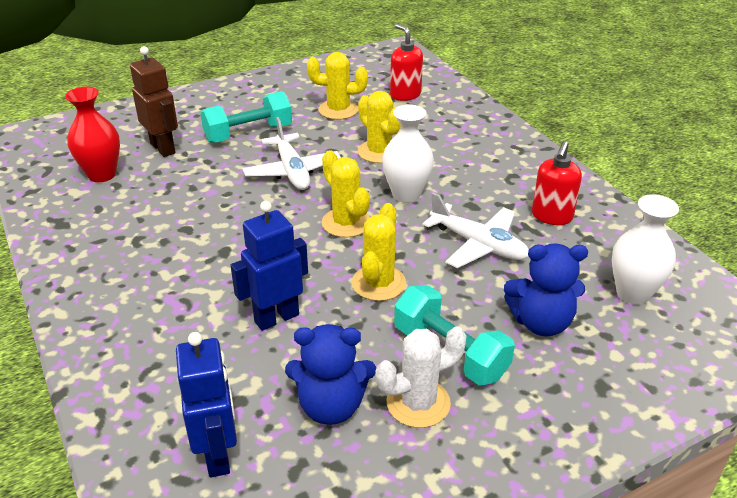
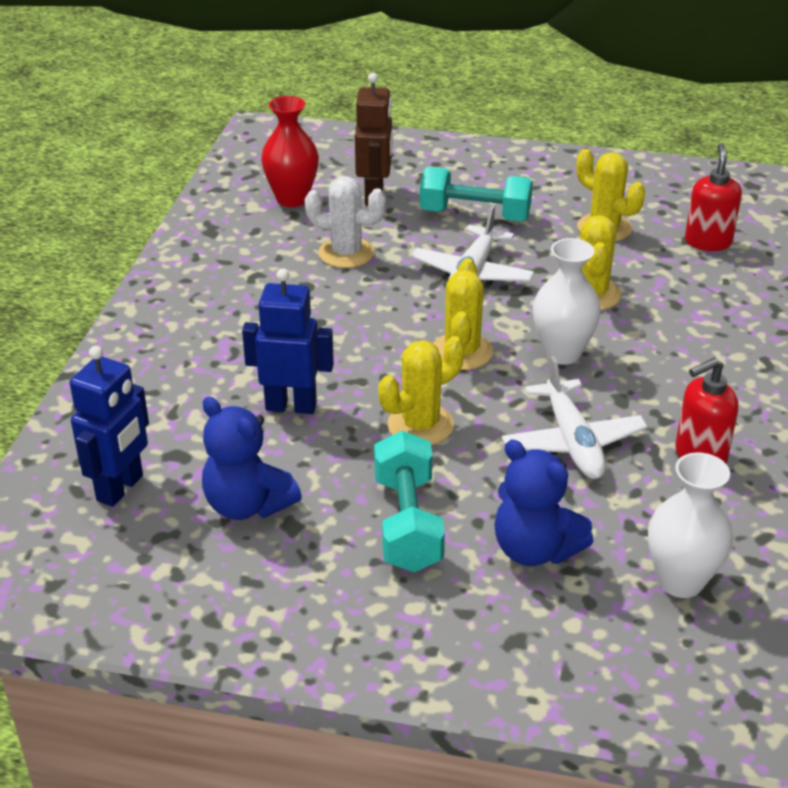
camera: 40 degrees right, 0 degrees up
(418, 403) = (322, 547): white cactus -> white cactus (346, 253)

